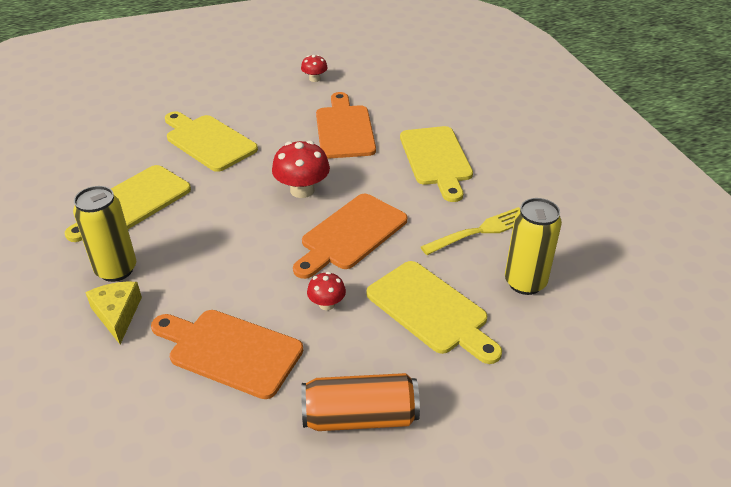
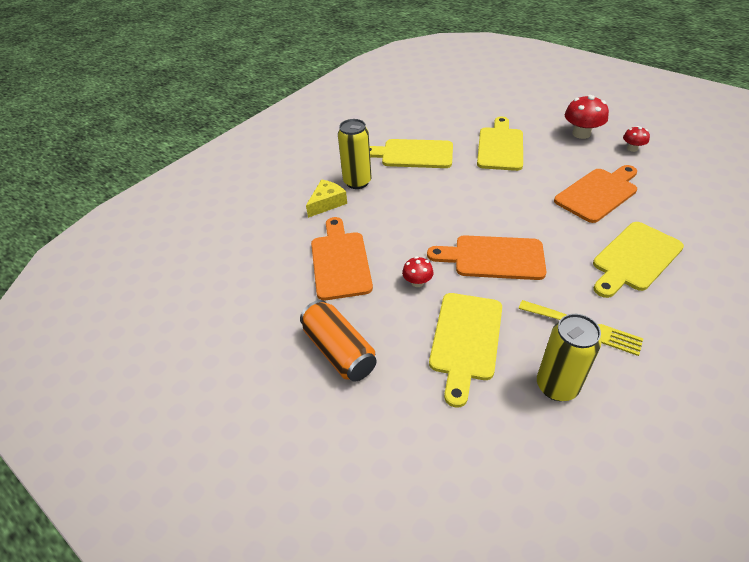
camera: 60 degrees right, 5 degrees up
(302, 190) = (508, 211): red mushroom -> red mushroom (581, 133)

